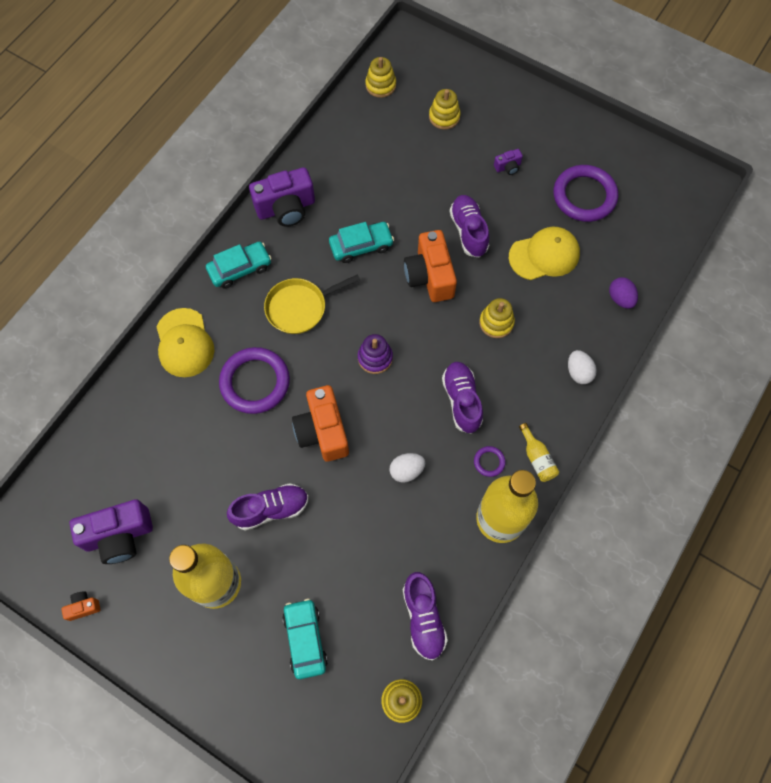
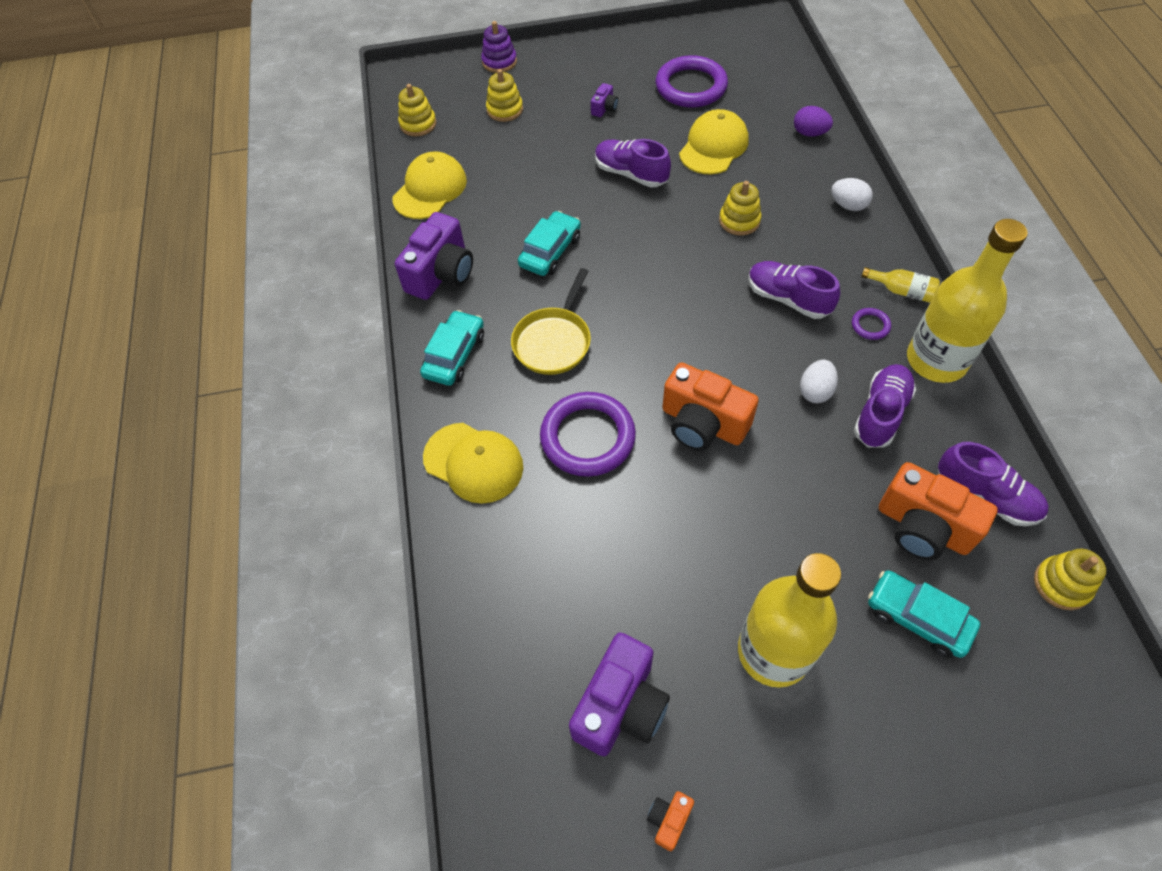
camera: 40 degrees left, 10 degrees down
(271, 509) = (740, 533): purple shoe -> purple shoe (880, 413)
(338, 142) = (430, 189): none -> yellow cap
(375, 358) = (673, 326): purple stacking toy -> purple stacking toy (499, 62)
(430, 276) = (640, 229): orange camera -> orange camera (923, 527)

